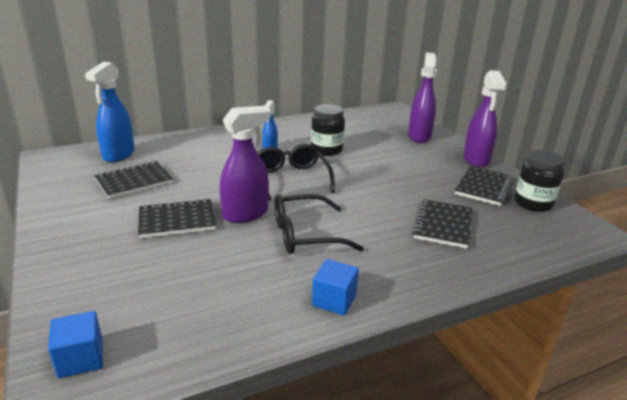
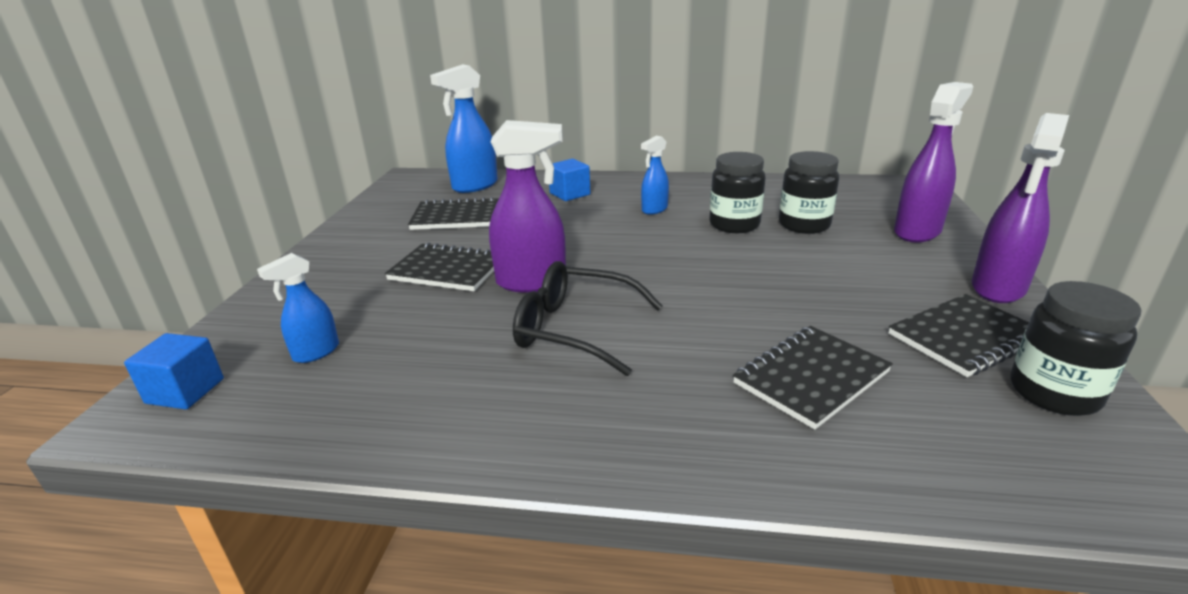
camera: 35 degrees right, 0 degrees up
(151, 300) = (315, 352): none -> blue spray bottle
(291, 178) = (641, 251): black glasses -> none
(334, 300) = (510, 432): blue cube -> blue cube (570, 194)
(363, 143) = (804, 225): none -> black jar

